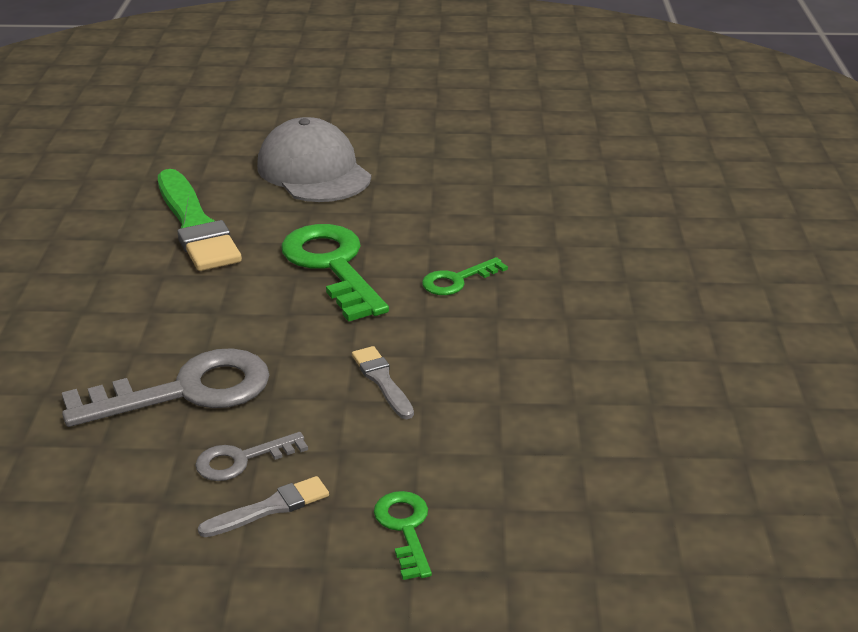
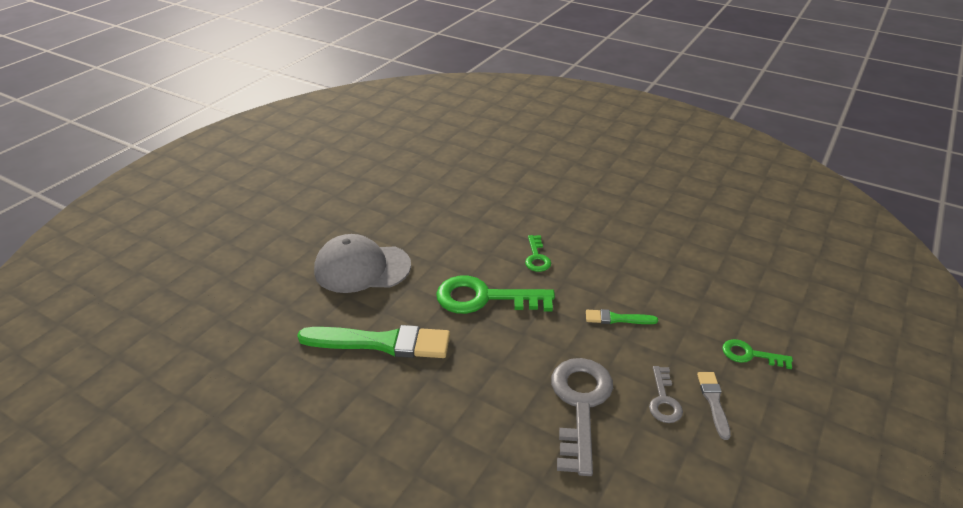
camera: 60 degrees left, 5 degrees up
(382, 381) = (617, 319): grey brush -> green brush

